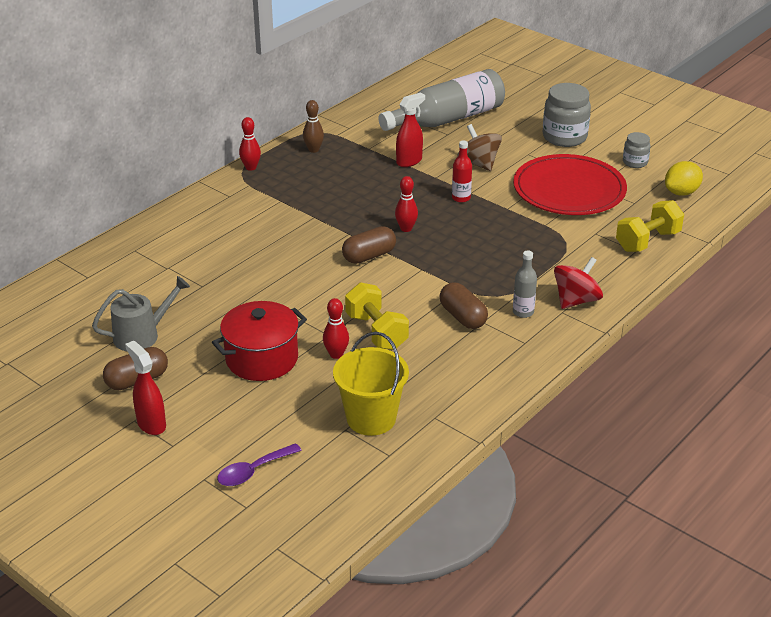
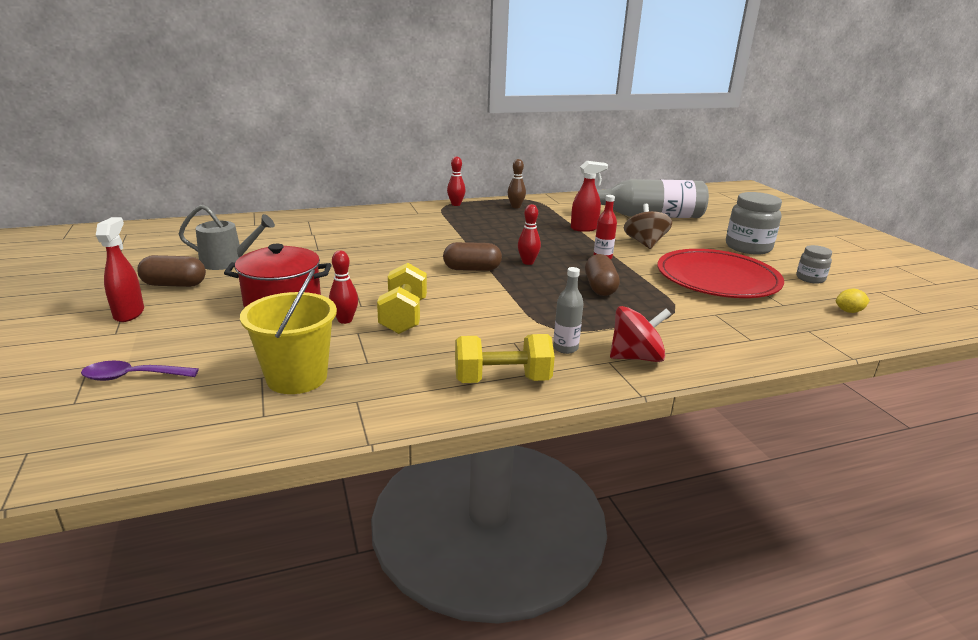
camera: 30 degrees right, 10 degrees down
(463, 317) = (498, 332): brown capsule -> brown capsule (600, 287)
(647, 241) = (772, 336): yellow dumbbell -> yellow dumbbell (502, 380)
(681, 192) = (848, 311): yellow lemon -> yellow lemon, size x0.62

